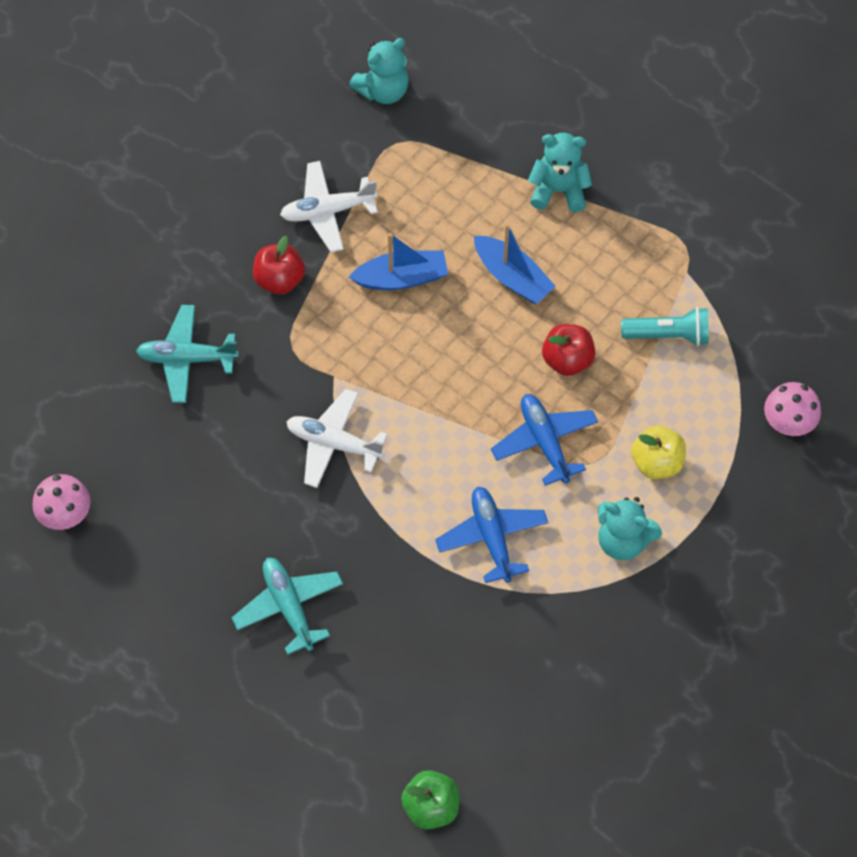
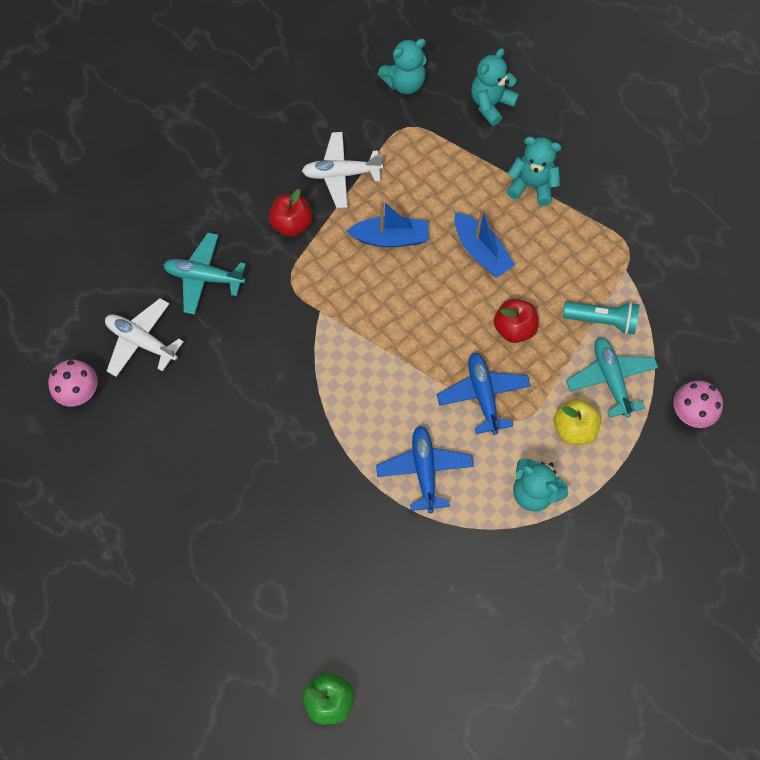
camera: 10 degrees right, 5 degrees up
(289, 607) = (245, 501): turquoise plane -> turquoise plane (610, 379)
(334, 443) = (309, 367): white plane -> white plane (142, 341)
(492, 100) = (491, 104): none -> turquoise teddy bear

